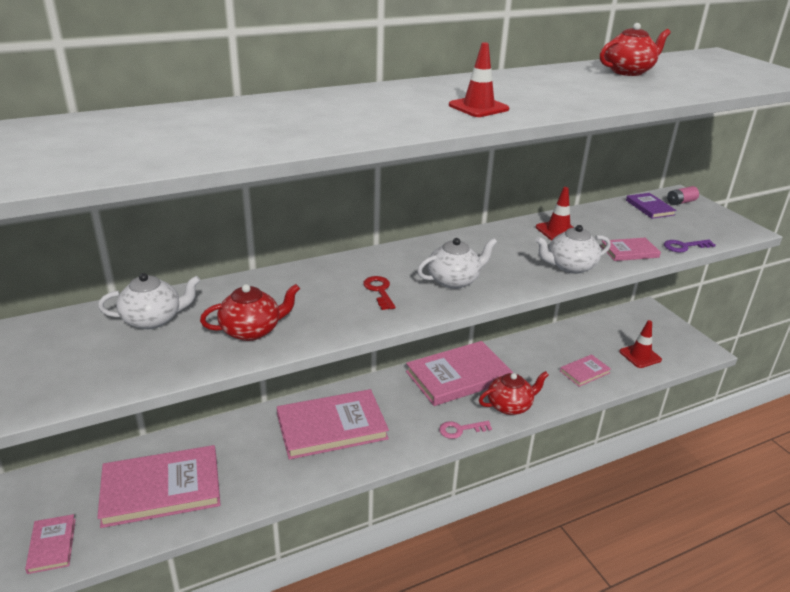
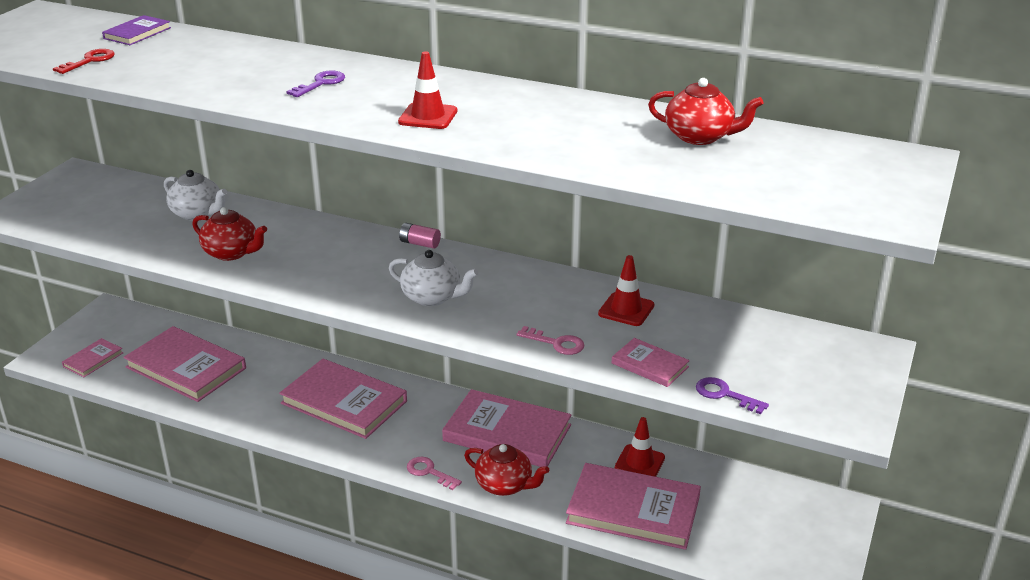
camera: 50 degrees right, 0 degrees up
(344, 113) = (321, 83): none -> purple key
(379, 291) = (362, 273): red key -> red key (89, 61)
(570, 266) = (556, 343): white teapot -> pink key
(585, 372) = (633, 510): pink book -> pink book, size x2.06
(640, 356) = (727, 538): red traffic cone -> red traffic cone (639, 463)
(650, 207) = (795, 342): purple book -> purple book (137, 33)
(680, 202) = (853, 357): pink battery -> pink battery (419, 243)

